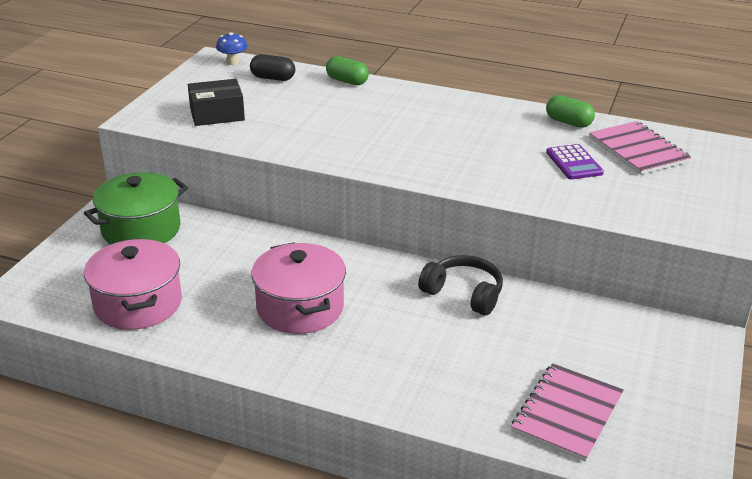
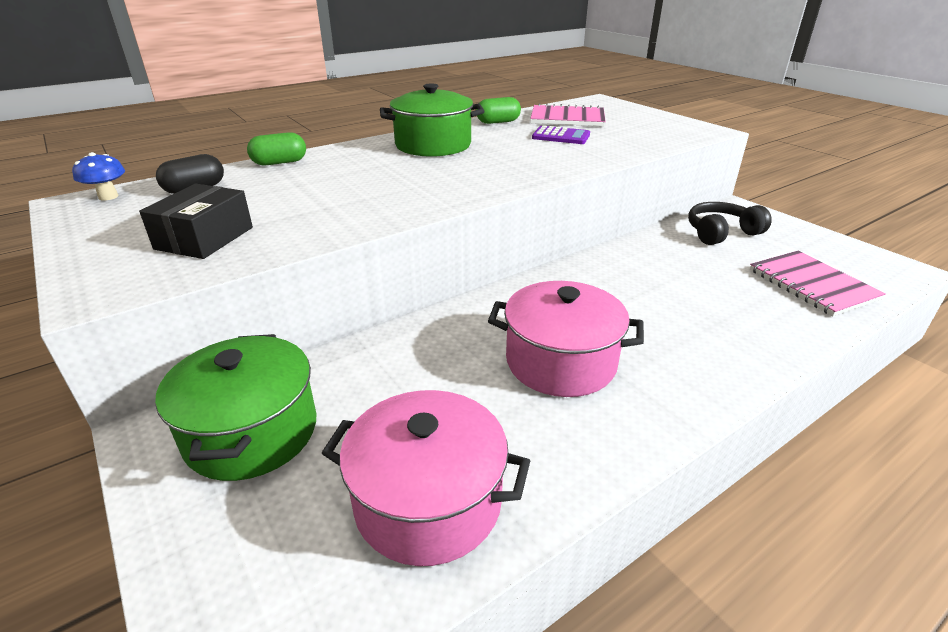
camera: 55 degrees left, 0 degrees up
(463, 117) = (433, 145): none -> green pot
(463, 293) = (613, 268): black headphones -> black headphones (721, 233)

